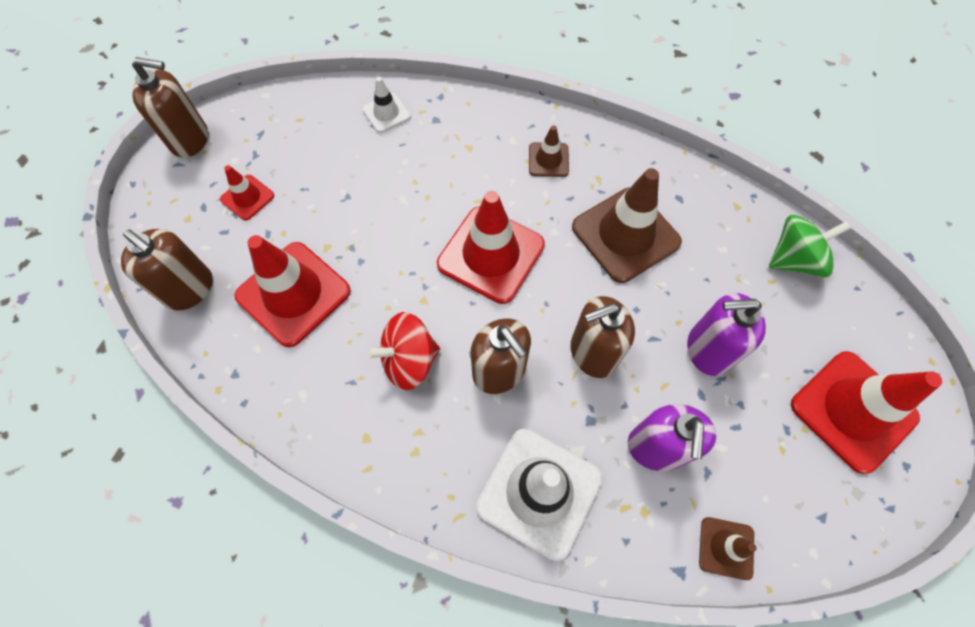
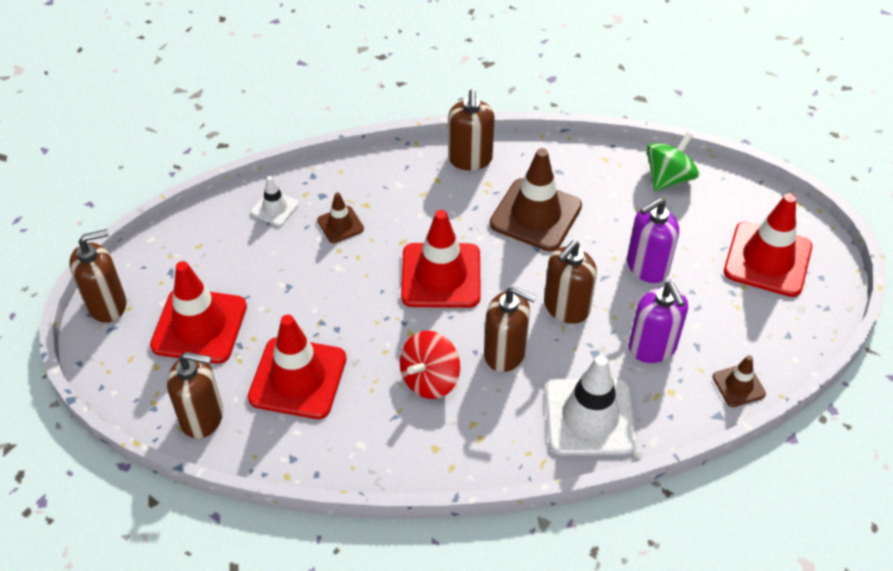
camera: 30 degrees left, 15 degrees down
(247, 197) = (199, 326): red traffic cone -> red traffic cone, size x2.00
(548, 160) = (438, 187): brown traffic cone -> brown traffic cone (340, 225)
(597, 144) = (470, 159): none -> brown soap dispenser

